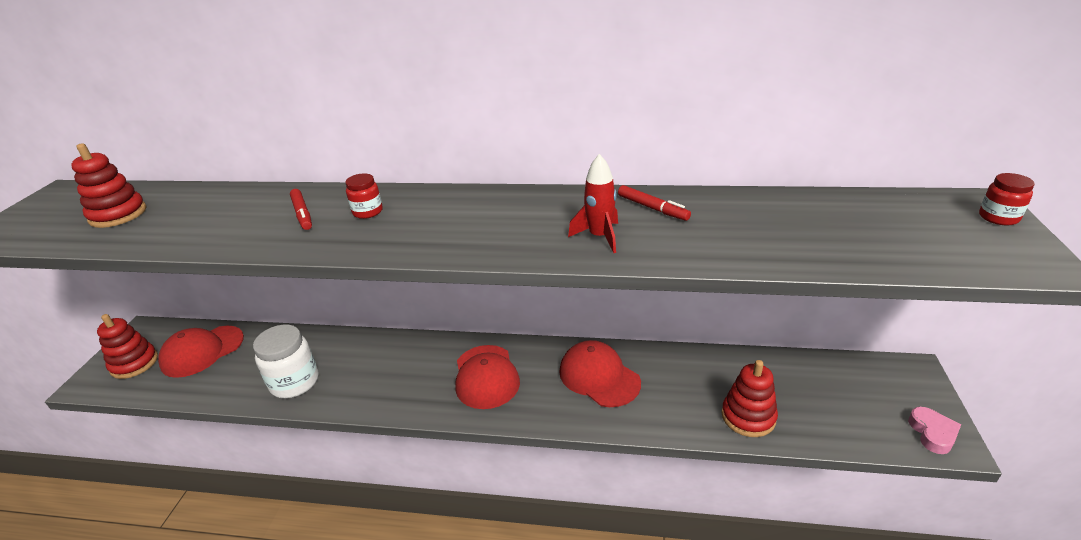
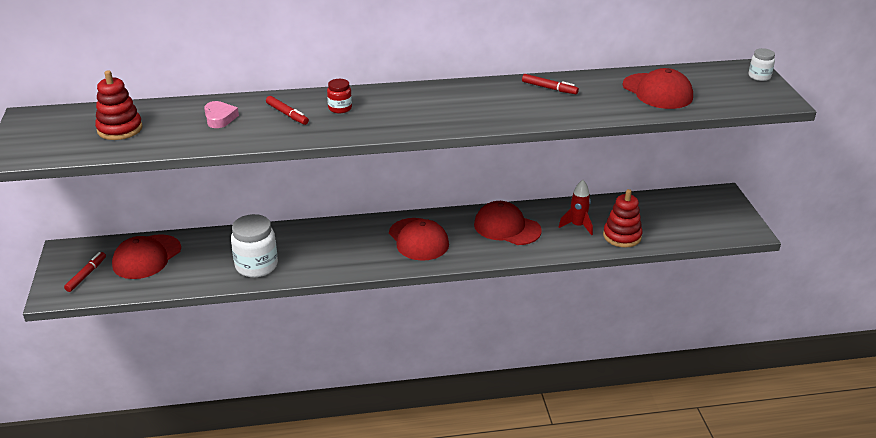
camera: 20 degrees left, 0 degrees up
(134, 363) = (86, 275): red stacking toy -> red marker
(600, 237) = (524, 109): red rocket -> red rocket (577, 226)
(816, 227) = (657, 91): none -> red cap
(932, 433) = (739, 228): pink heart -> pink heart (220, 118)
(998, 217) = (759, 76): red jar -> white jar

